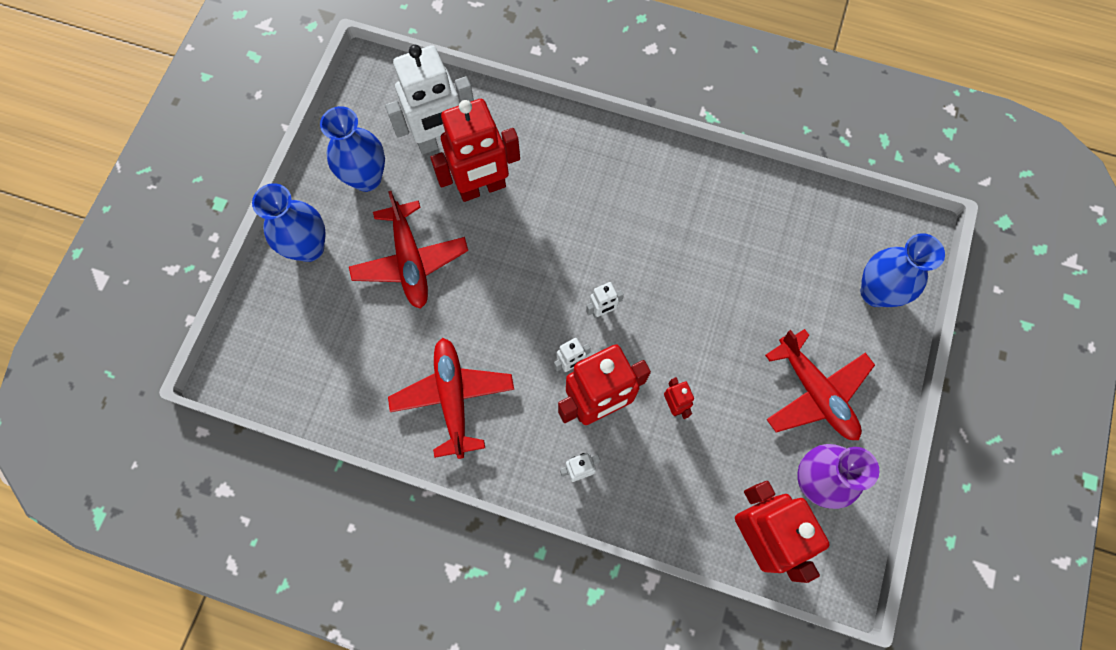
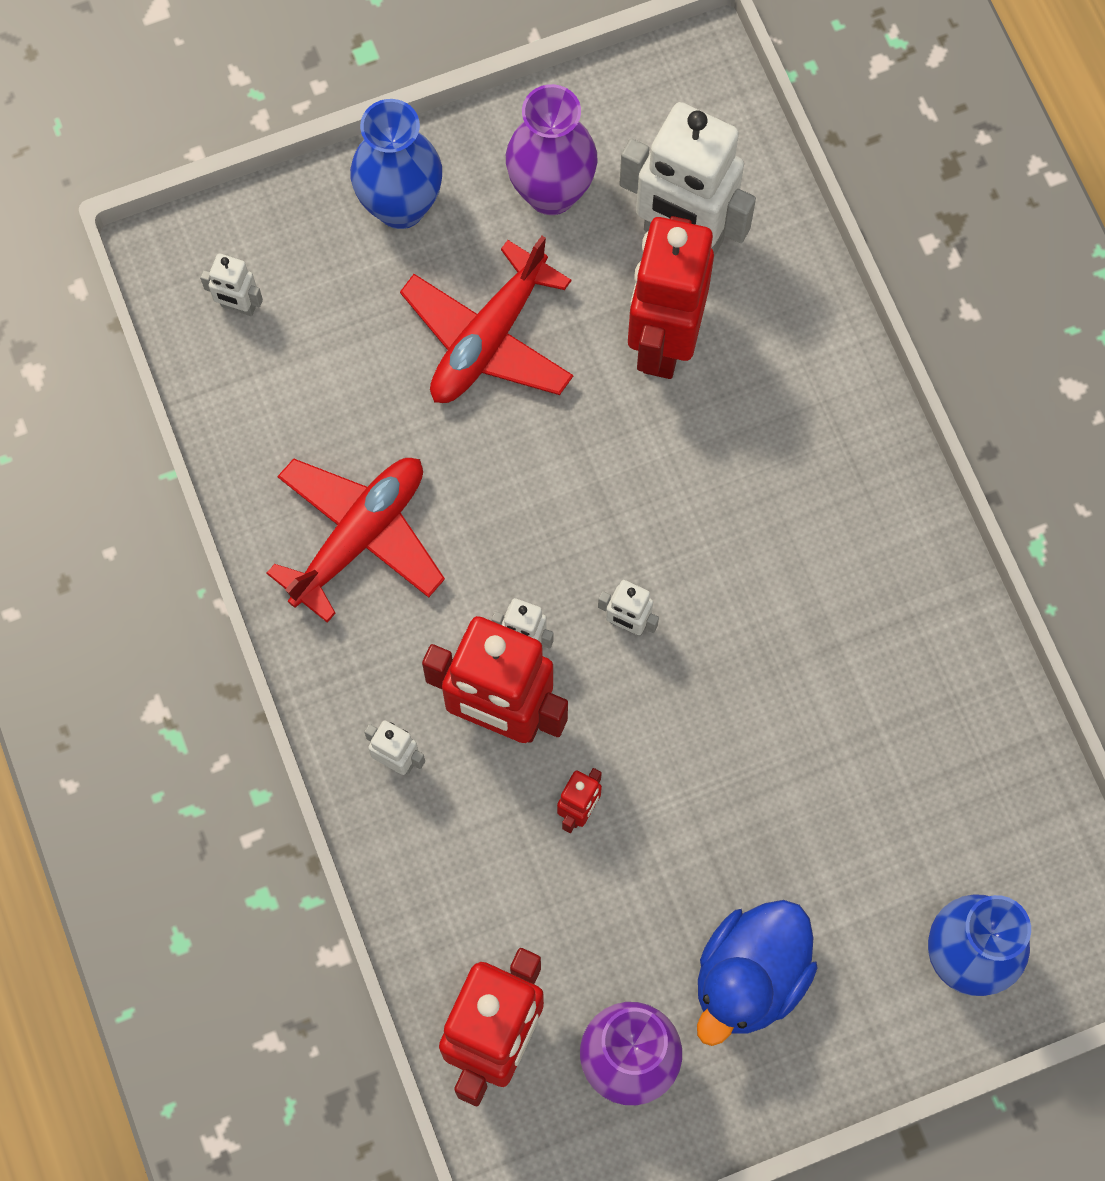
camera: 50 degrees right, 0 degrees up
(285, 361) = (238, 306): none -> white robot
(366, 178) = (551, 192): blue vase -> purple vase
(482, 188) = (663, 341): red robot -> red robot turned 75 degrees clockwise
(815, 392) = (750, 977): red plane -> blue duck

